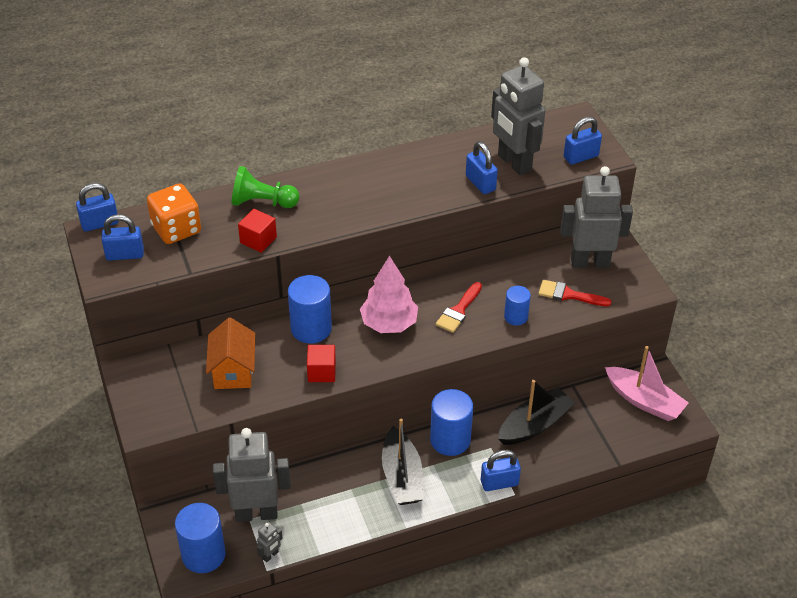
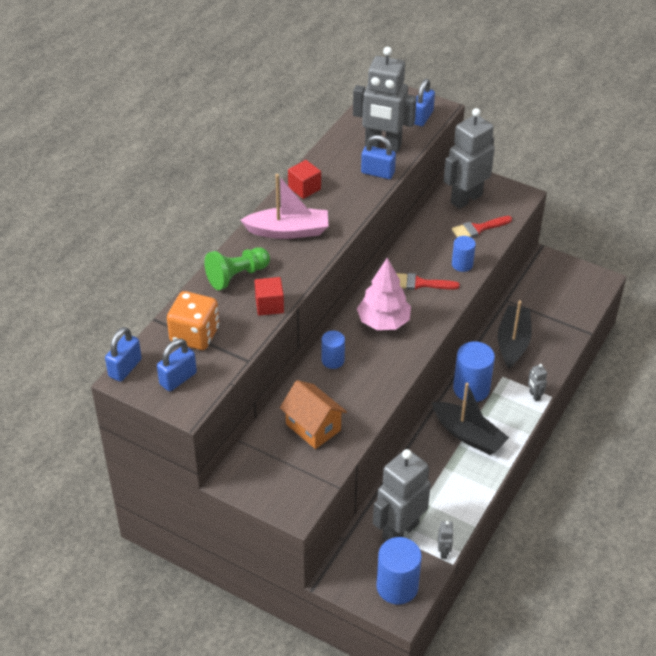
camera: 40 degrees left, 0 degrees up
(311, 328) = (333, 360): blue cylinder -> blue cylinder, size x0.59
(321, 372) = (377, 386): red cube -> red cube (304, 188)
(458, 311) = (420, 283): red brush -> red brush turned 105 degrees clockwise
(499, 483) = (534, 396): blue padlock -> grey robot
(644, 401) = (561, 282): pink boat -> pink boat (288, 231)

